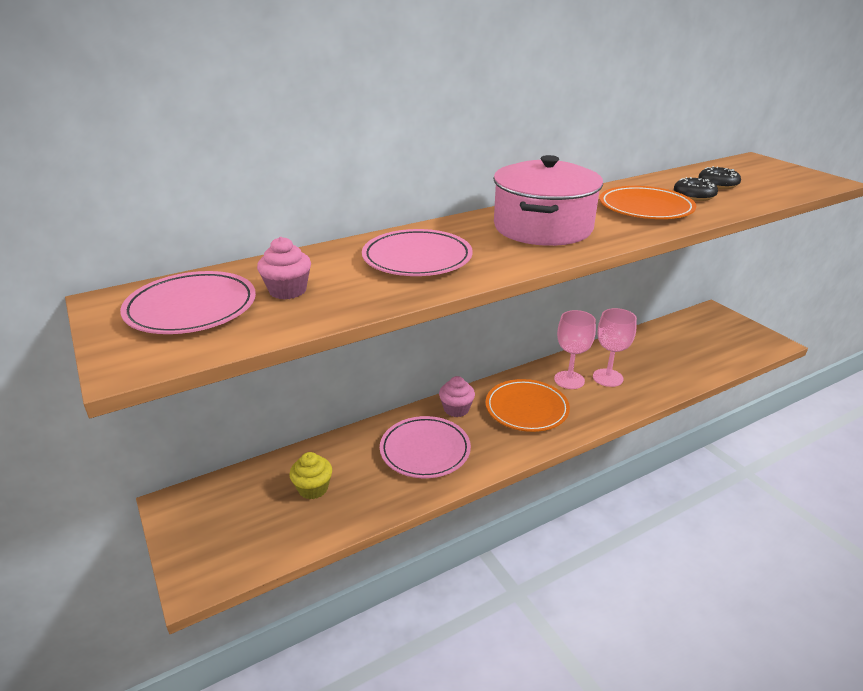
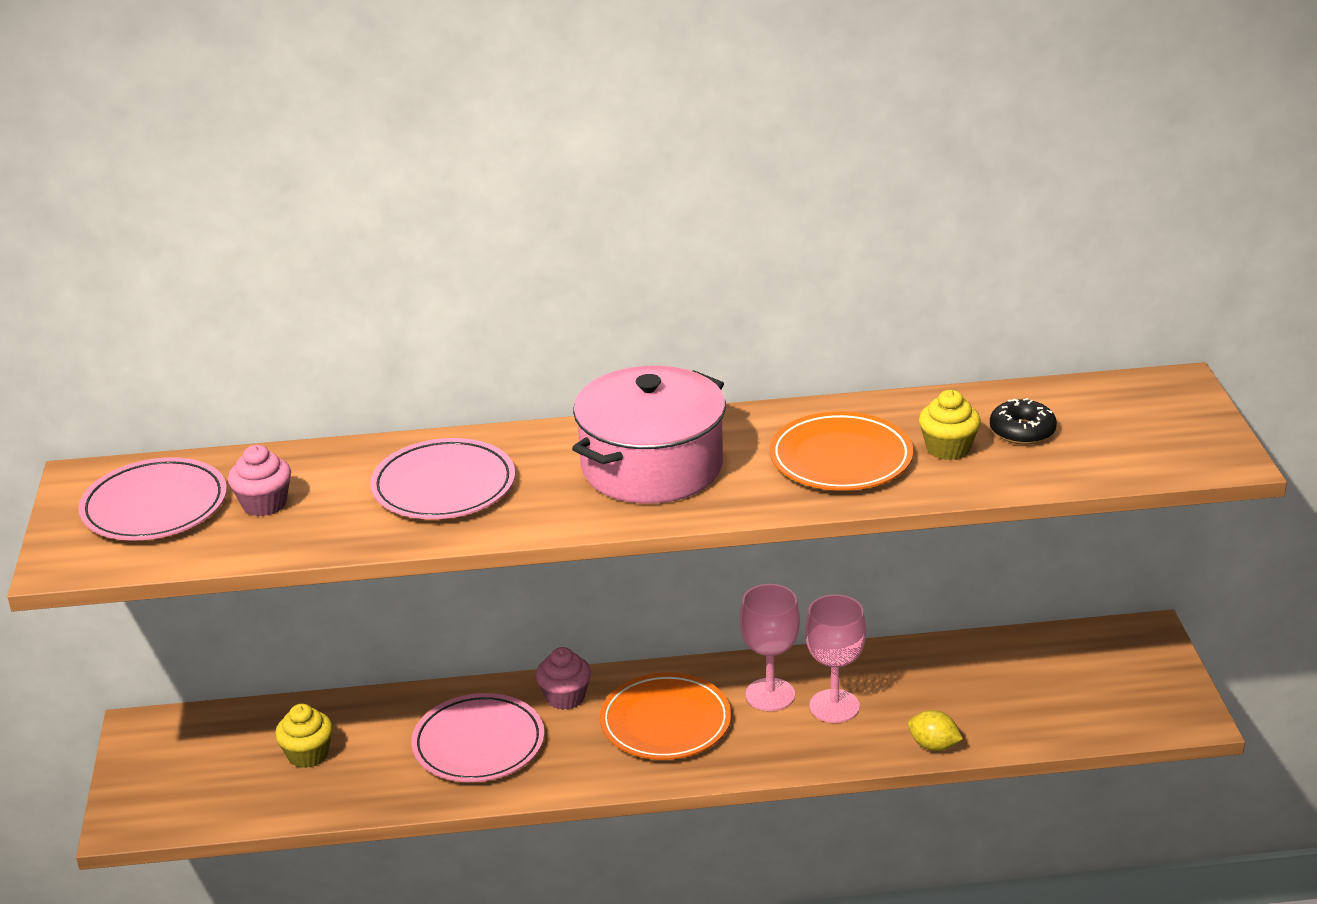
camera: 25 degrees right, 0 degrees up
(676, 385) = (933, 746): none -> yellow lemon
(694, 196) = (948, 448): black donut -> yellow cupcake

